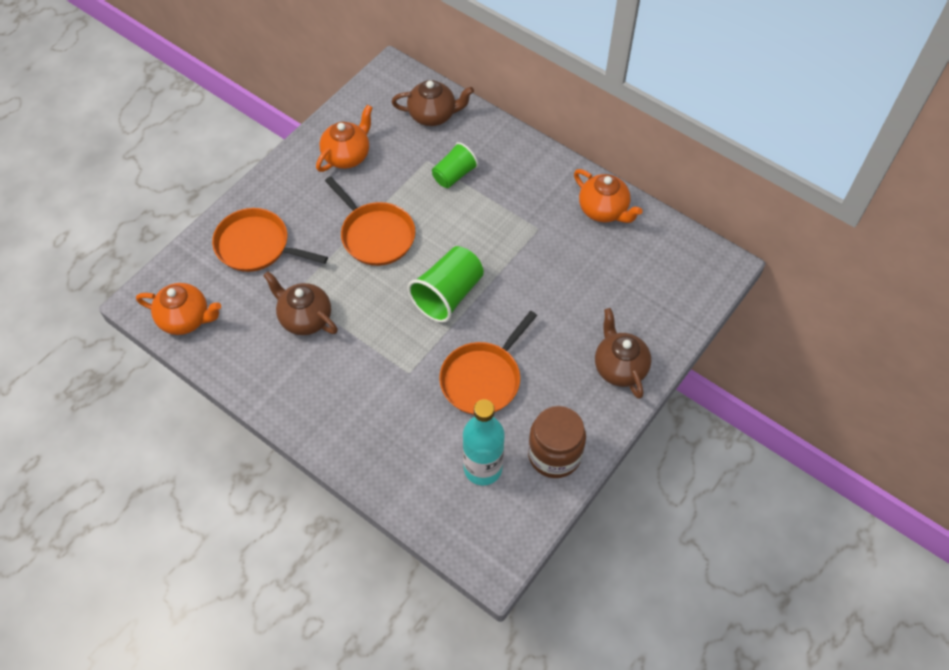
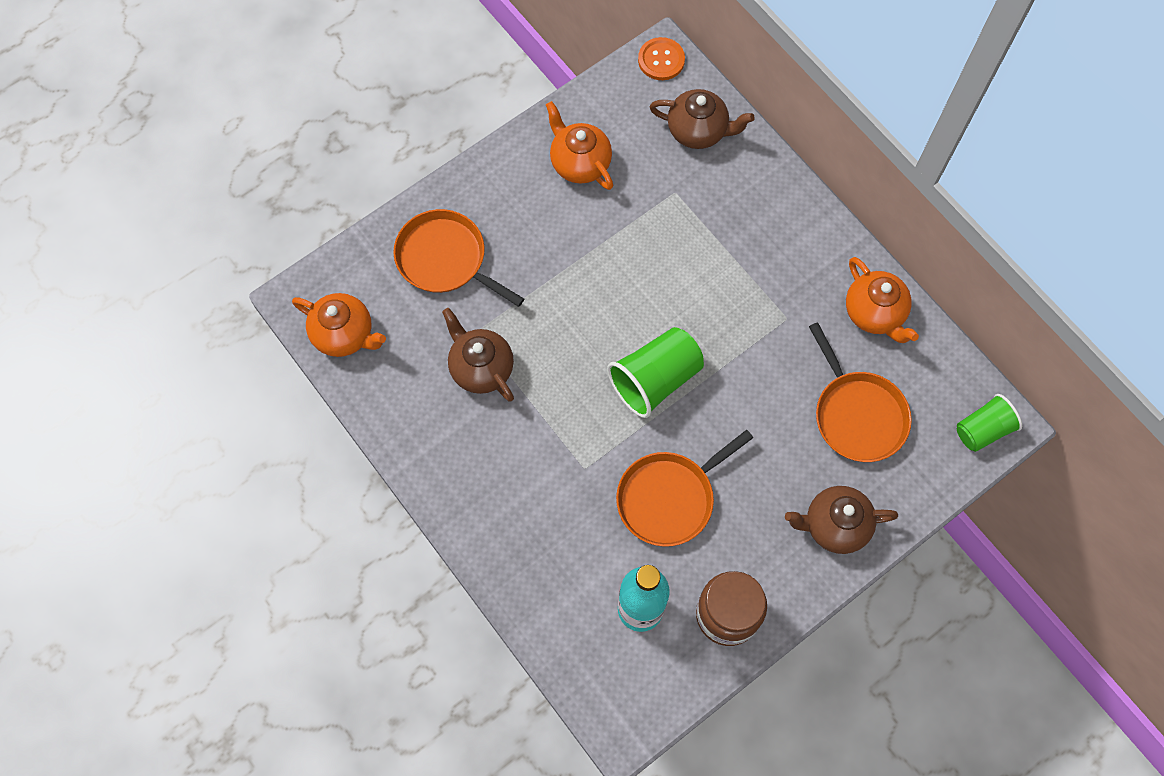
camera: 15 degrees right, 10 degrees up
(347, 156) = (579, 163): orange teapot -> orange teapot turned 90 degrees counterclockwise
(375, 235) = (588, 279): orange pan -> orange pan (857, 414)
(391, 74) = (661, 60): none -> orange button
(454, 175) = (703, 220): green cup -> green cup (982, 430)
(619, 367) = (834, 525): brown teapot -> brown teapot turned 90 degrees counterclockwise

